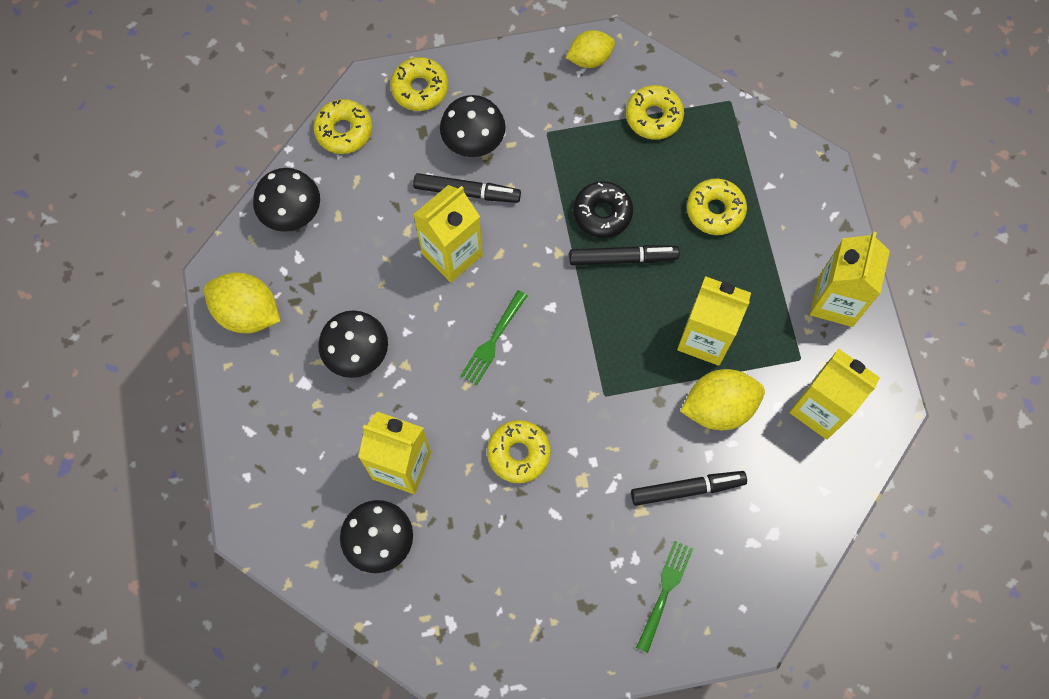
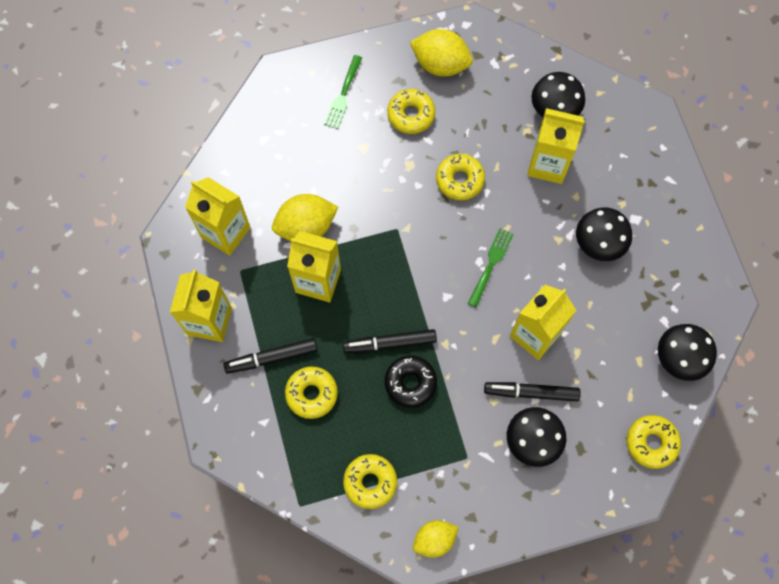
camera: 175 degrees right, 0 degrees up
(248, 313) = (695, 270): yellow lemon -> yellow lemon (440, 64)
(420, 89) = (590, 492): yellow donut -> yellow donut (411, 115)
(687, 489) = (329, 165): black marker -> black marker (271, 358)

